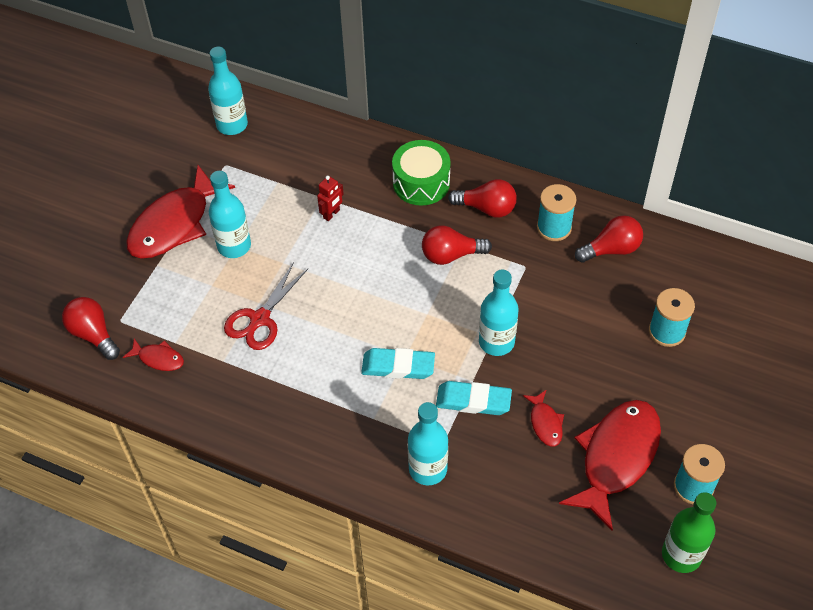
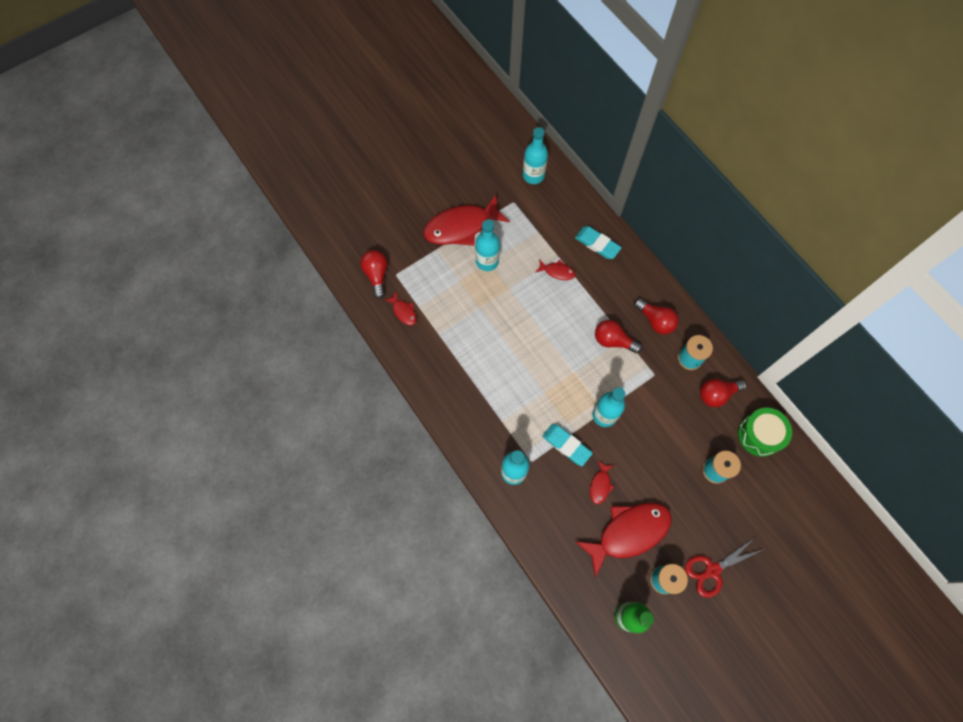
camera: 30 degrees right, 15 degrees up
(260, 319) = (474, 319): red scissors -> red scissors (712, 570)
(331, 214) = (557, 272): red robot -> red fish
(398, 366) = (536, 397): turquoise eraser -> turquoise eraser (597, 244)
(421, 183) = (625, 280): green drum -> green drum (759, 435)
(611, 249) = (717, 394): red light bulb -> red light bulb turned 150 degrees clockwise

